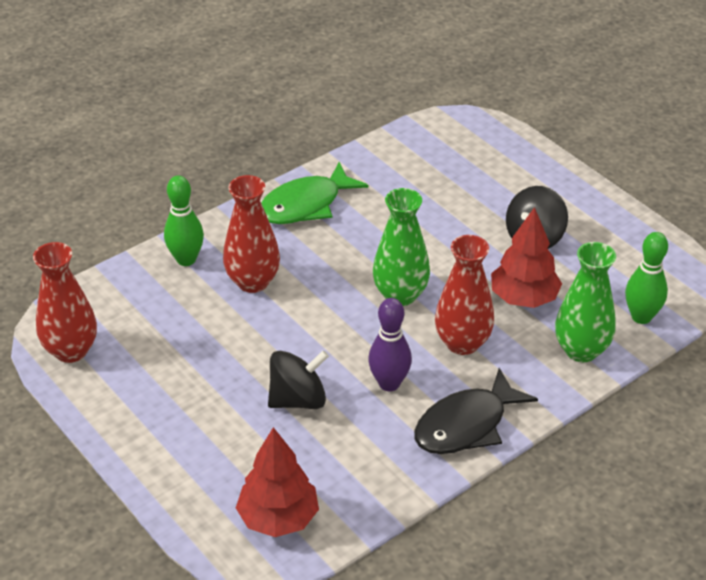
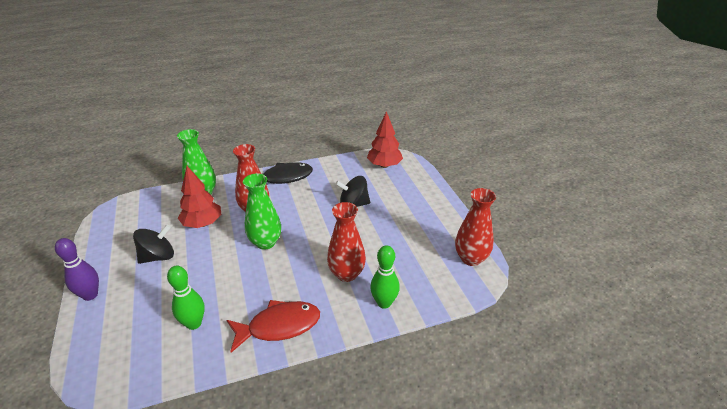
camera: 160 degrees left, 5 degrees down
(305, 205) = (279, 326): green fish -> red fish
(389, 383) = (305, 201): purple bowling pin -> purple bowling pin (90, 295)
(641, 317) = (157, 200): green bowling pin -> green bowling pin (194, 323)

